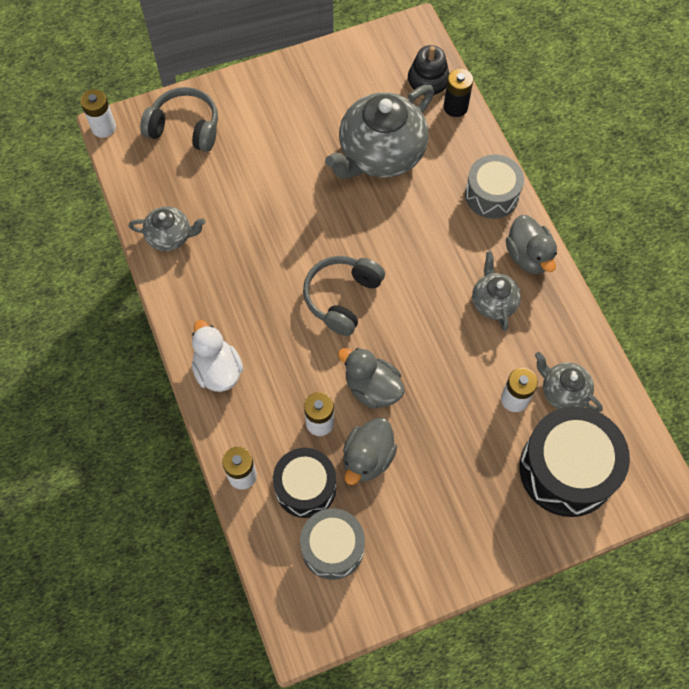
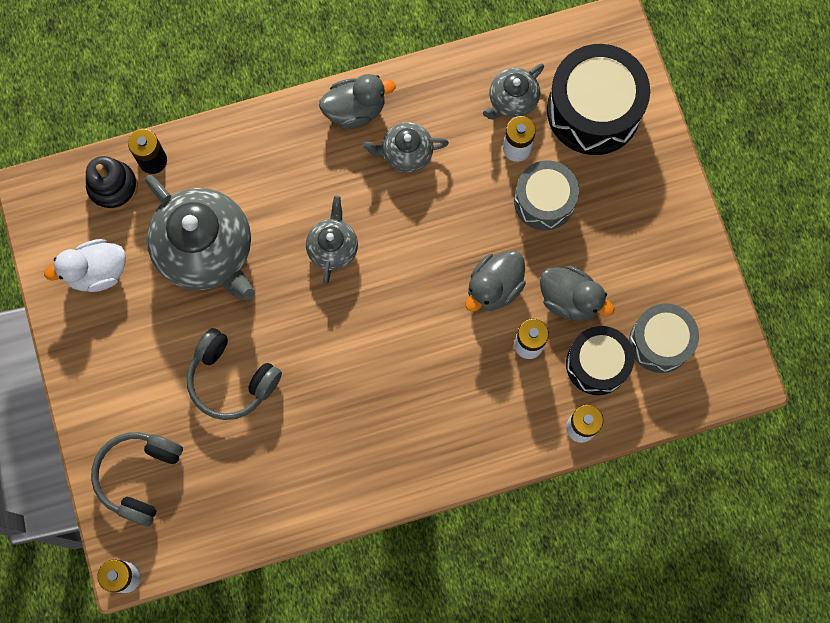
camera: 85 degrees left, 10 degrees up
(170, 236) = (289, 497): grey teapot -> grey teapot (333, 247)
(218, 370) = (461, 448): white duck -> white duck (97, 272)
(342, 298) = (386, 309): grey headphones -> grey headphones (231, 380)
(491, 195) = (275, 137): grey drum -> grey drum (544, 201)

